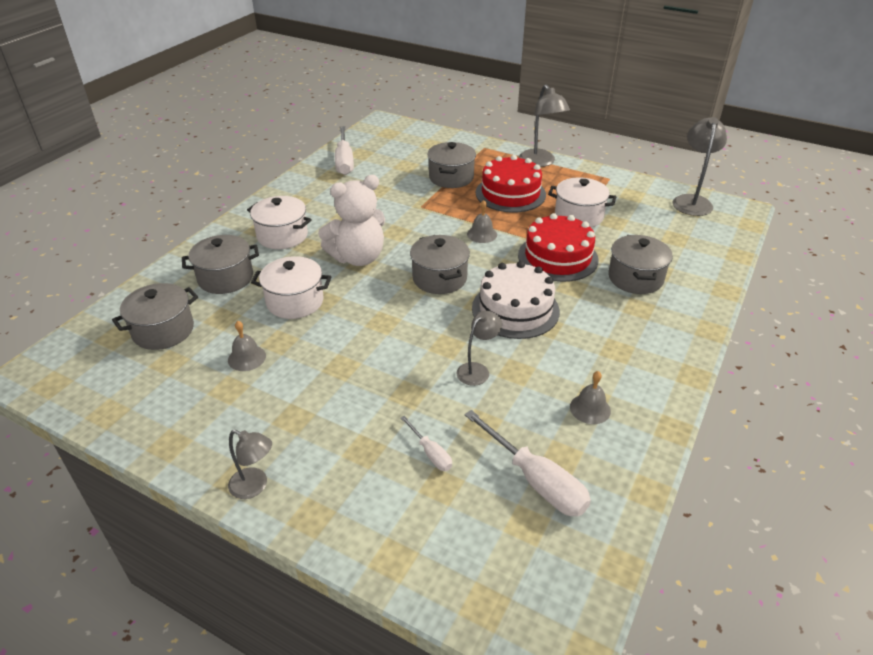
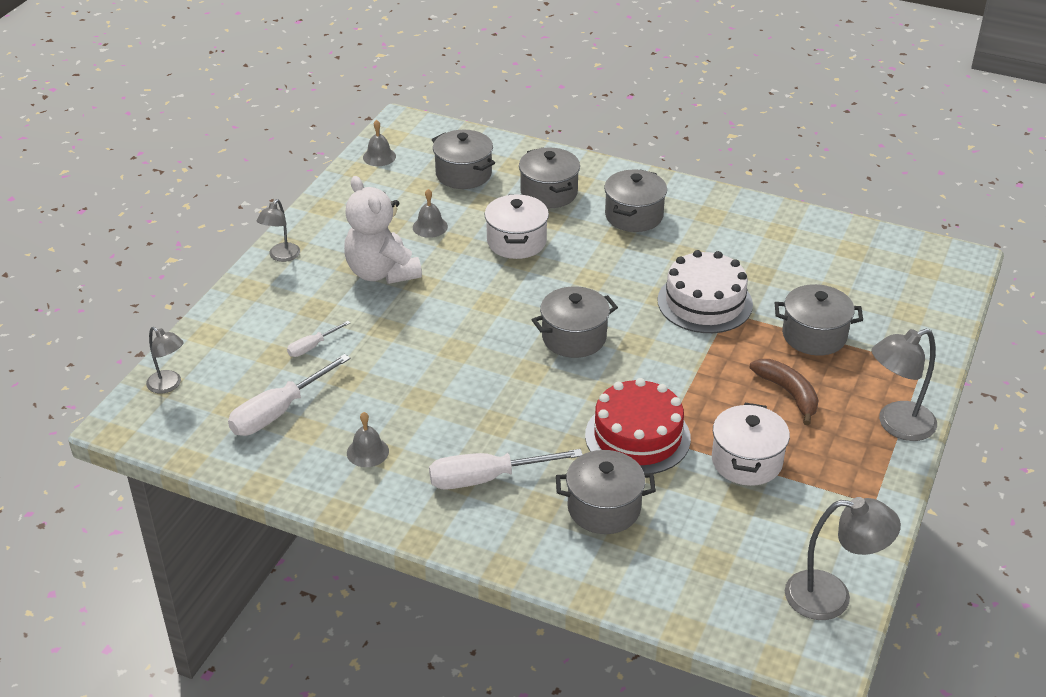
camera: 85 degrees right, 0 degrees up
(282, 236) = (634, 216): white pot -> grey pot
(344, 161) = (824, 238): white screwdriver -> white screwdriver (487, 478)
(358, 257) = (603, 274): white teddy bear -> white teddy bear (382, 272)
(477, 370) = (421, 372): grey lamp -> grey lamp (169, 385)
(482, 234) = (675, 368): grey bell -> grey bell (379, 157)
(510, 193) = (788, 393): red cake -> brown banana
(515, 309) = (524, 399): white cake -> white cake (705, 302)

